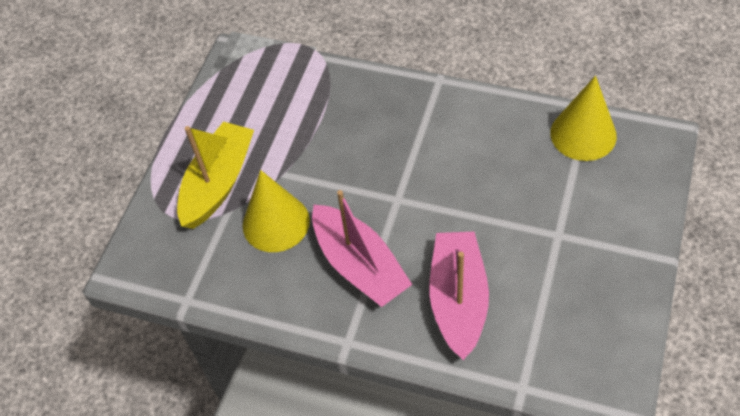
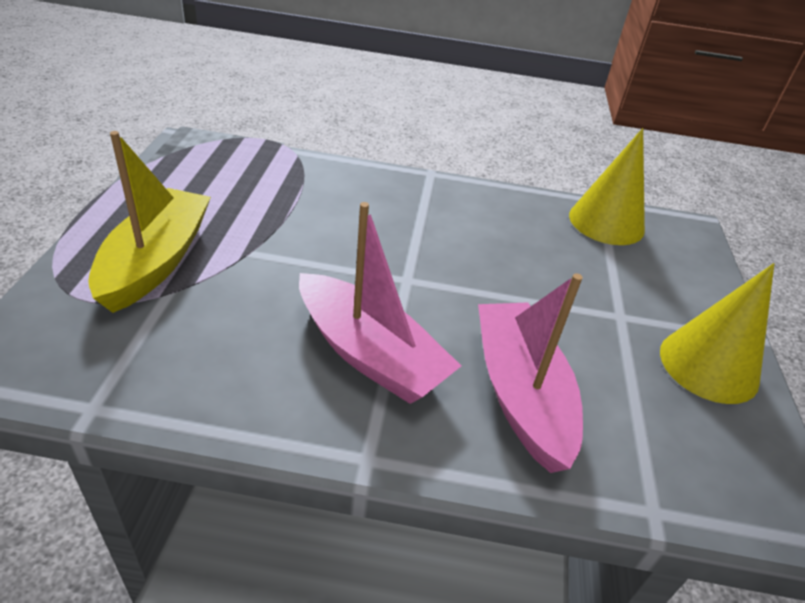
camera: 20 degrees left, 15 degrees down
(276, 223) = (241, 305): yellow cone -> yellow cone (708, 365)

